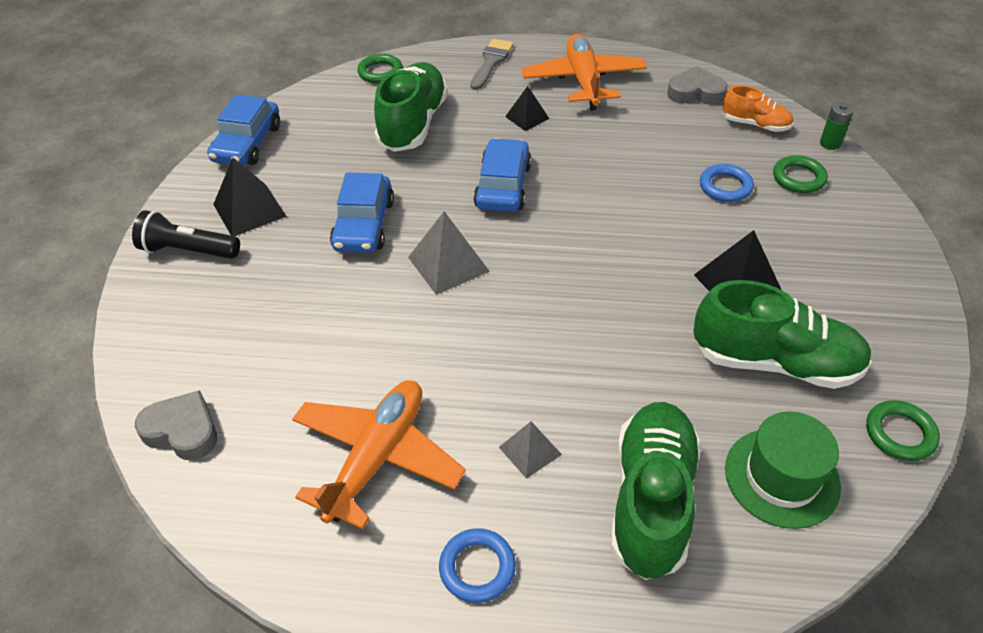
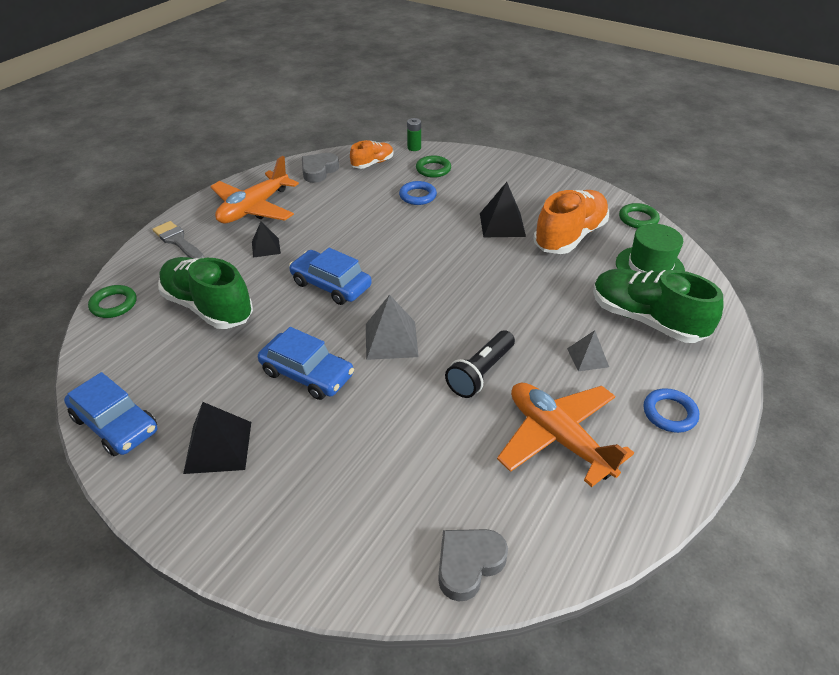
camera: 65 degrees left, 5 degrees down
(188, 250) = (235, 510): black flashlight -> black flashlight (480, 373)
(583, 81) = (254, 208): orange plane -> orange plane turned 75 degrees counterclockwise
(775, 362) = (569, 236): green shoe -> orange shoe

